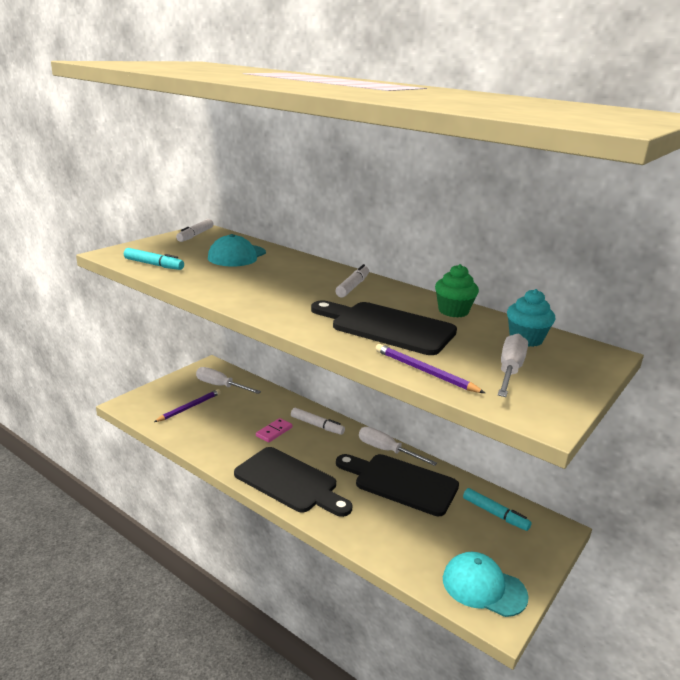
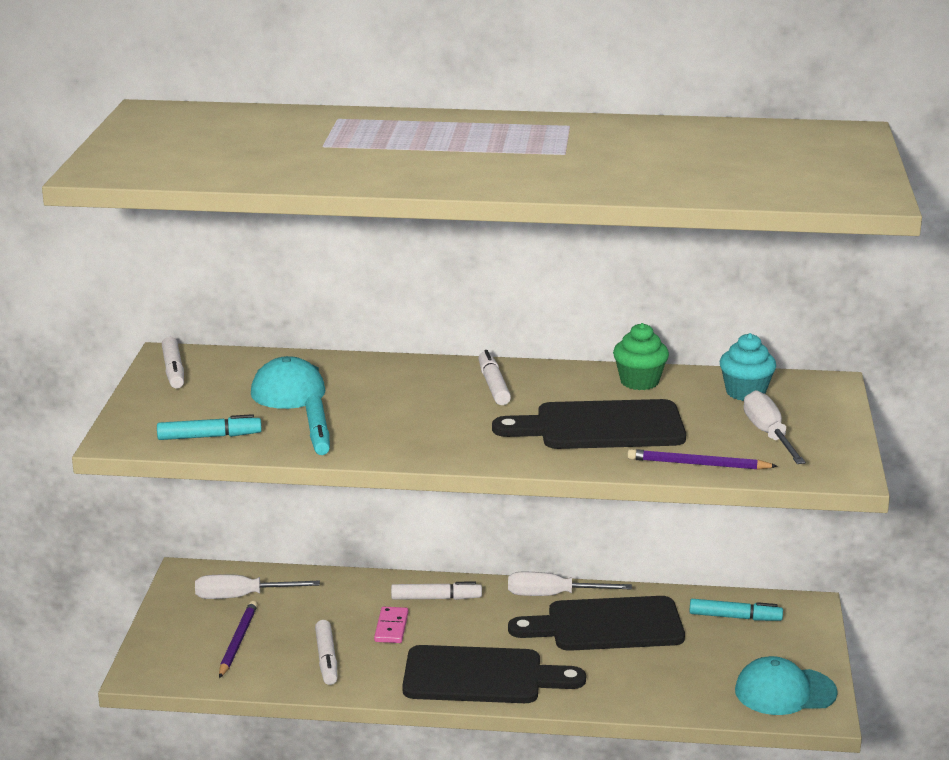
camera: 30 degrees left, 0 degrees up
(210, 280) = (318, 433): none -> turquoise marker
(219, 435) = (326, 659): none -> white marker

